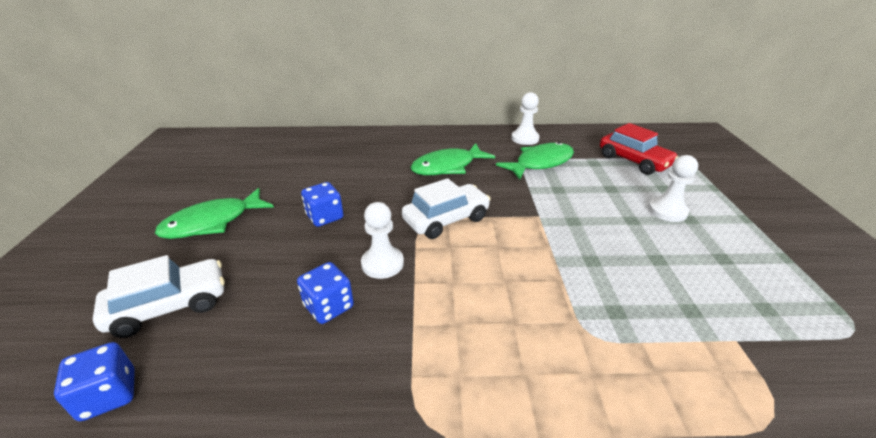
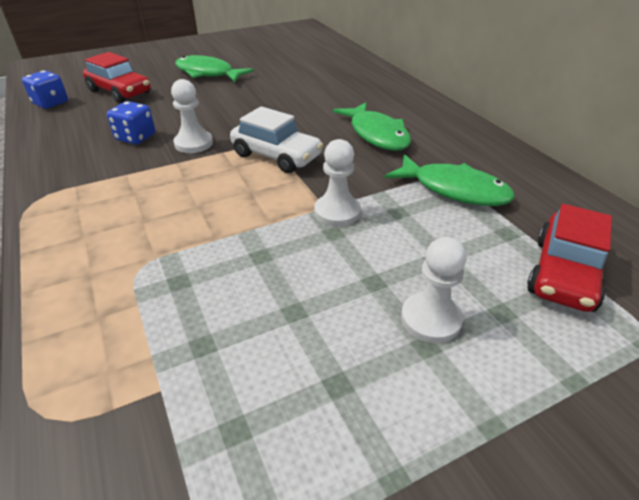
camera: 65 degrees right, 5 degrees up
(170, 306) = (120, 92): white car -> red car
(325, 217) = (241, 105): blue dice -> none
(447, 167) = (376, 134): green fish -> green fish turned 150 degrees counterclockwise
(525, 138) = (509, 167): white pawn -> white pawn (337, 212)

